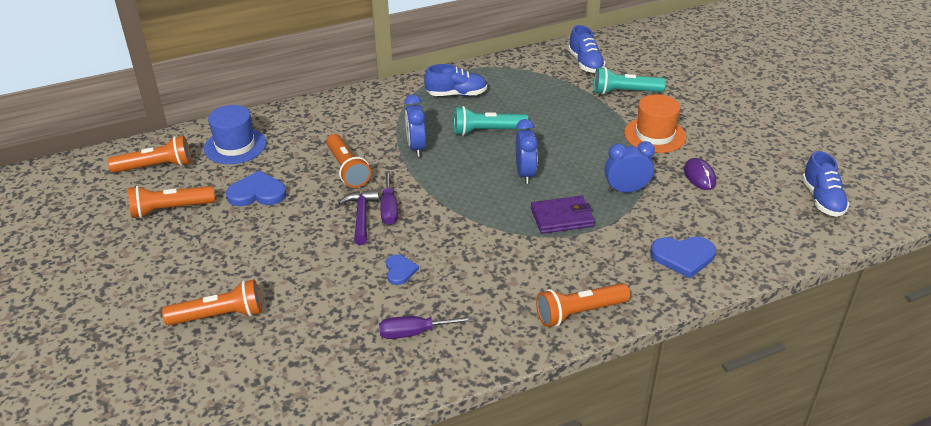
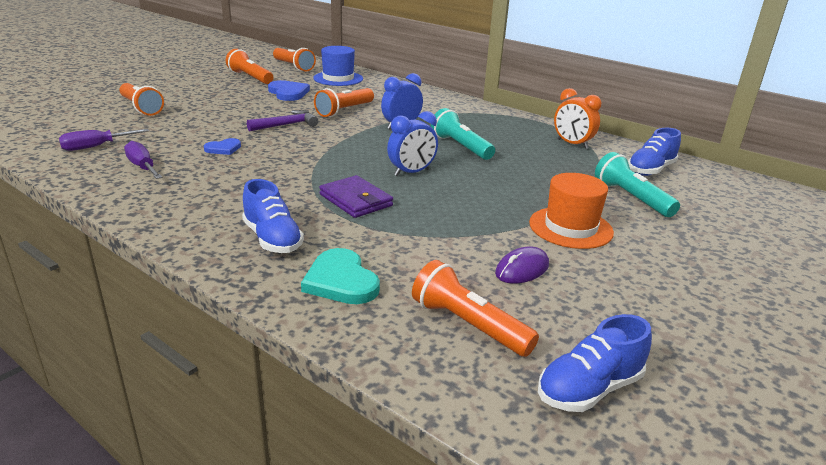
camera: 60 degrees right, 10 degrees down
(389, 209) = (304, 132): purple screwdriver -> purple screwdriver (95, 147)
(456, 94) = (501, 127): blue shoe -> blue shoe (272, 239)
(517, 76) = (572, 144): none -> orange clock
(579, 313) = (201, 233): orange flashlight -> orange flashlight (468, 325)
(626, 190) = (439, 226): blue clock -> none
(683, 257) = (341, 281): blue heart -> turquoise heart

